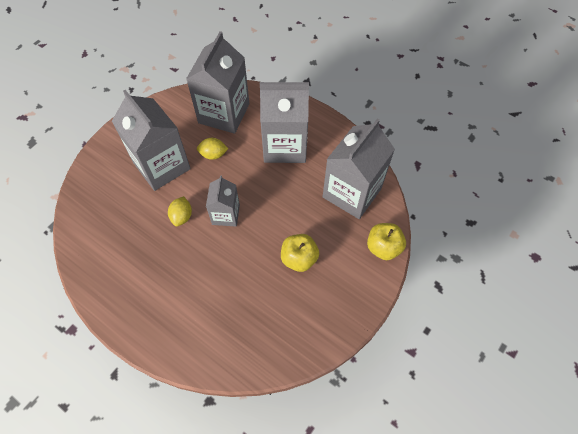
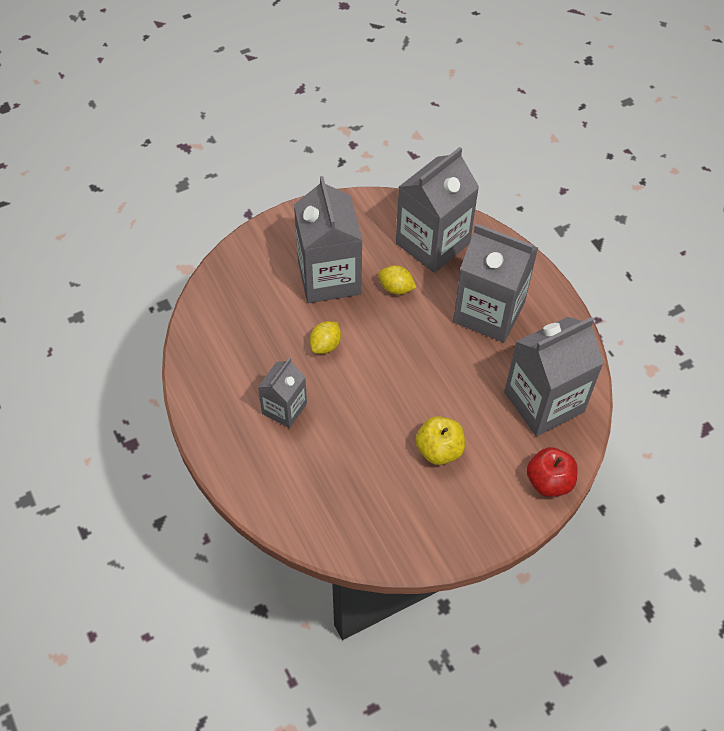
camera: 25 degrees right, 5 degrees down
(226, 214) = (377, 364): grey carton -> grey carton (284, 408)
(383, 247) = (549, 482): yellow apple -> red apple

